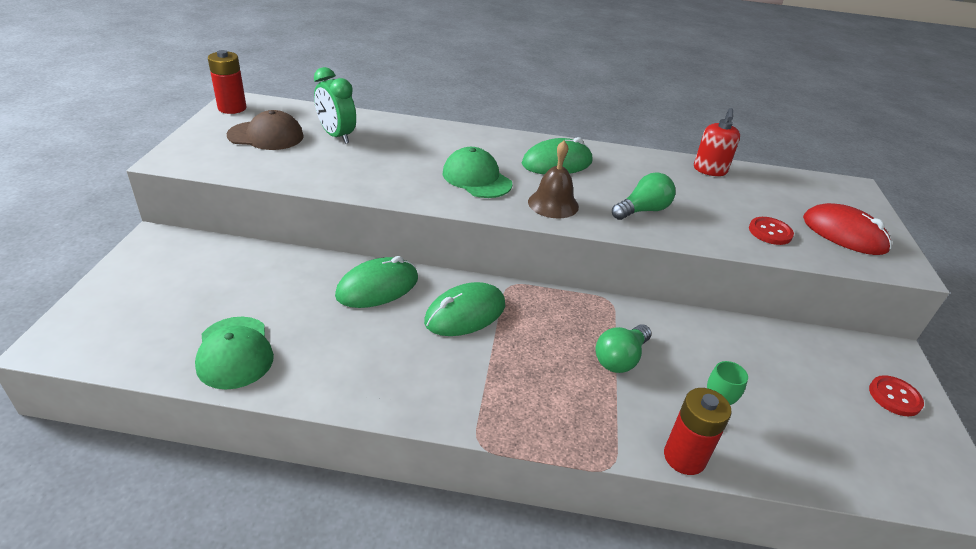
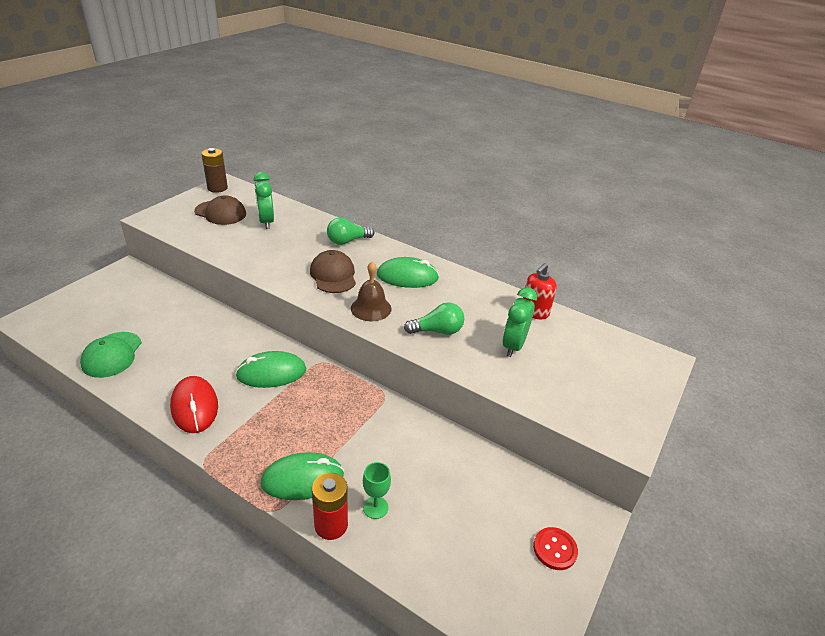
camera: 25 degrees right, 0 degrees up
(232, 108) = (217, 188): red battery -> brown battery
(377, 287) = (230, 337): green mouse -> green mouse (302, 479)
(476, 178) = (333, 275): green cap -> brown cap
(620, 359) = (351, 440): green light bulb -> green light bulb (347, 241)
(725, 207) = (513, 346): none -> green clock
(770, 232) = (530, 377): red button -> none
(844, 234) = (601, 397): red mouse -> red mouse (194, 406)

